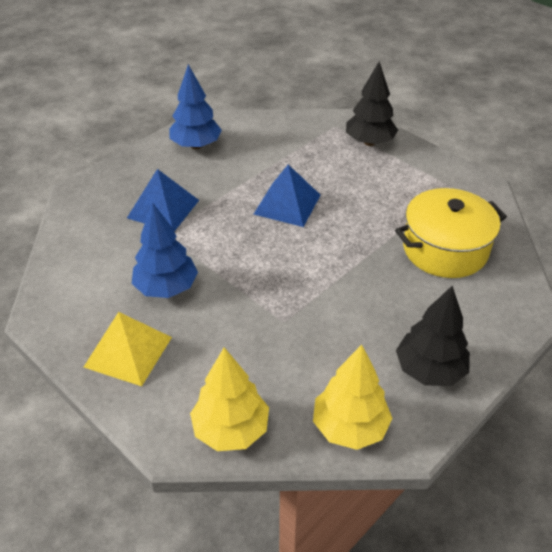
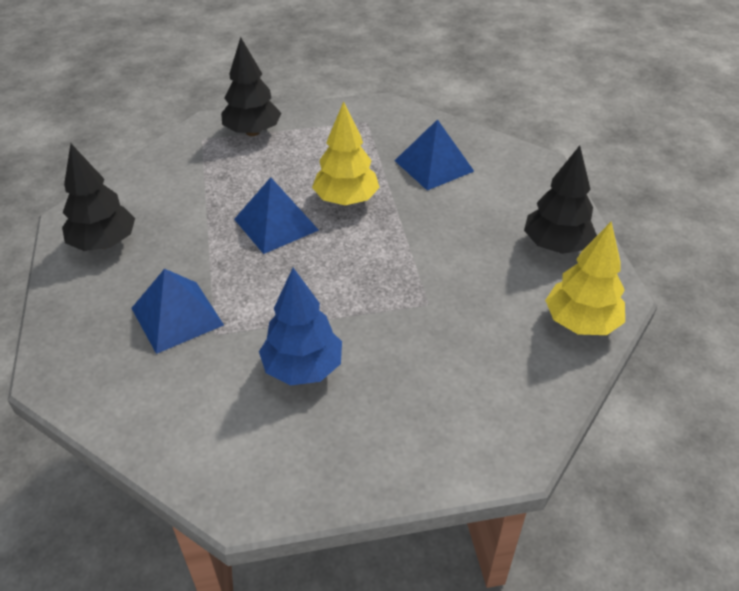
camera: 55 degrees left, 0 degrees up
(128, 351) = (366, 441): yellow pyramid -> none
(196, 145) = (104, 243): blue tree -> black tree
(231, 429) = (529, 404): yellow tree -> yellow tree (346, 200)
(445, 249) = (434, 165): yellow pot -> blue pyramid

